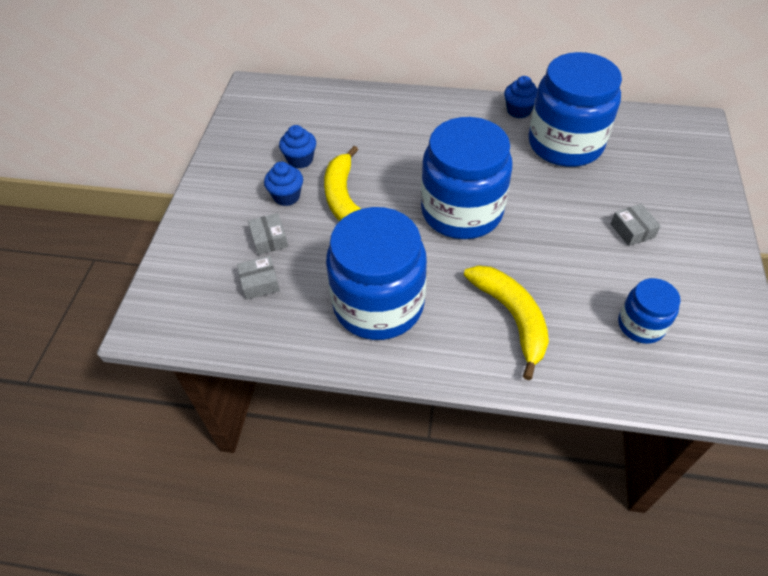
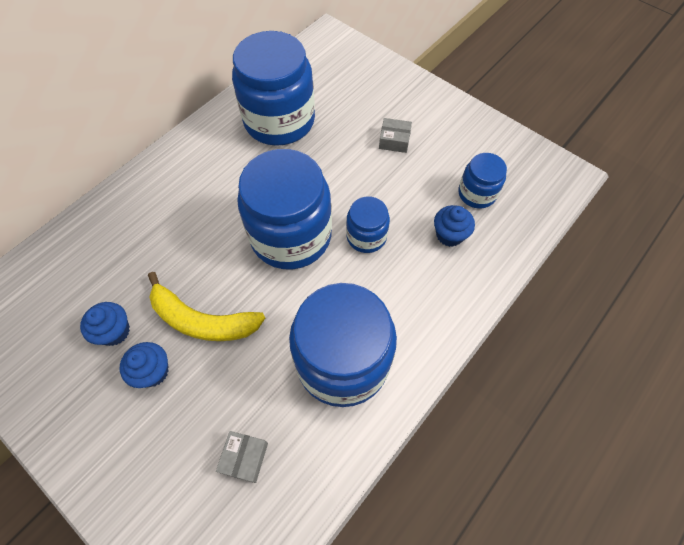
camera: 60 degrees left, 10 degrees up
(269, 239) = (196, 419): grey box -> none
(508, 261) = (366, 236): none -> blue jar
(512, 318) = (420, 269): yellow banana -> none
(519, 111) = (216, 125): blue cupcake -> blue cupcake (449, 235)

